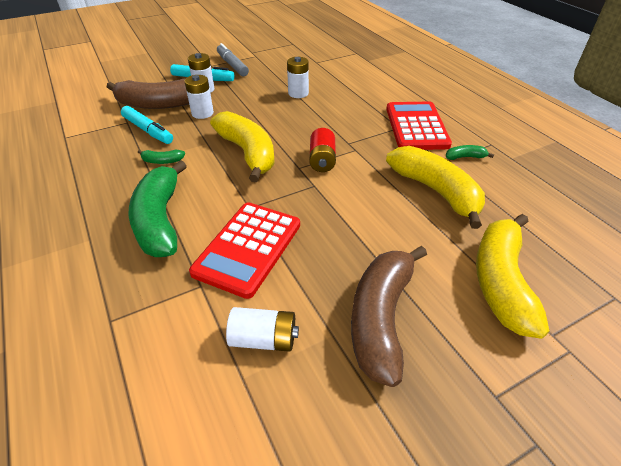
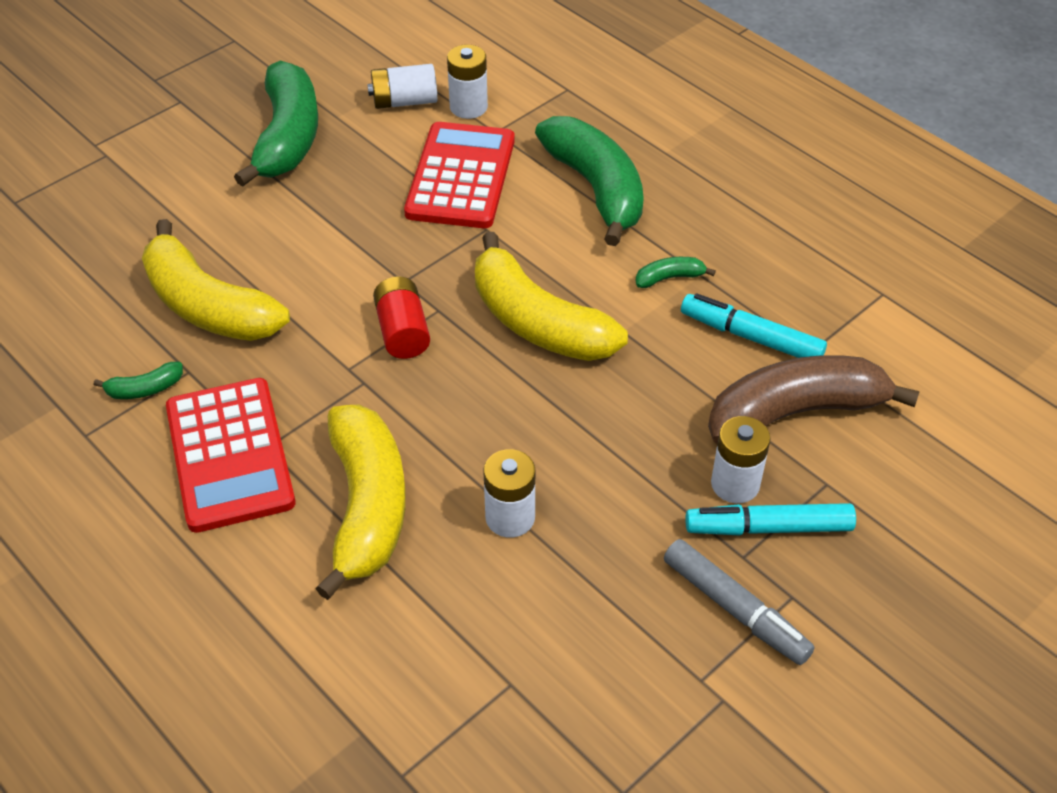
camera: 165 degrees right, 5 degrees up
(202, 113) = (684, 404): white battery -> white battery (468, 107)
(381, 318) = (287, 137): brown banana -> green banana
(501, 282) = (144, 194): yellow banana -> yellow banana (366, 506)

